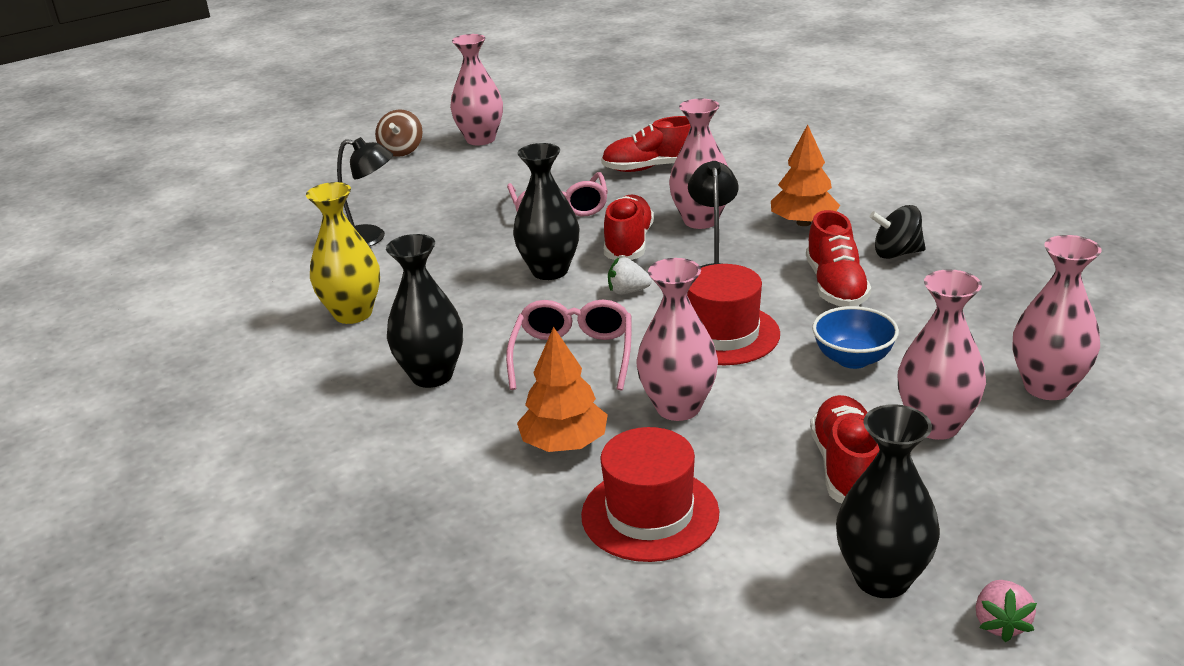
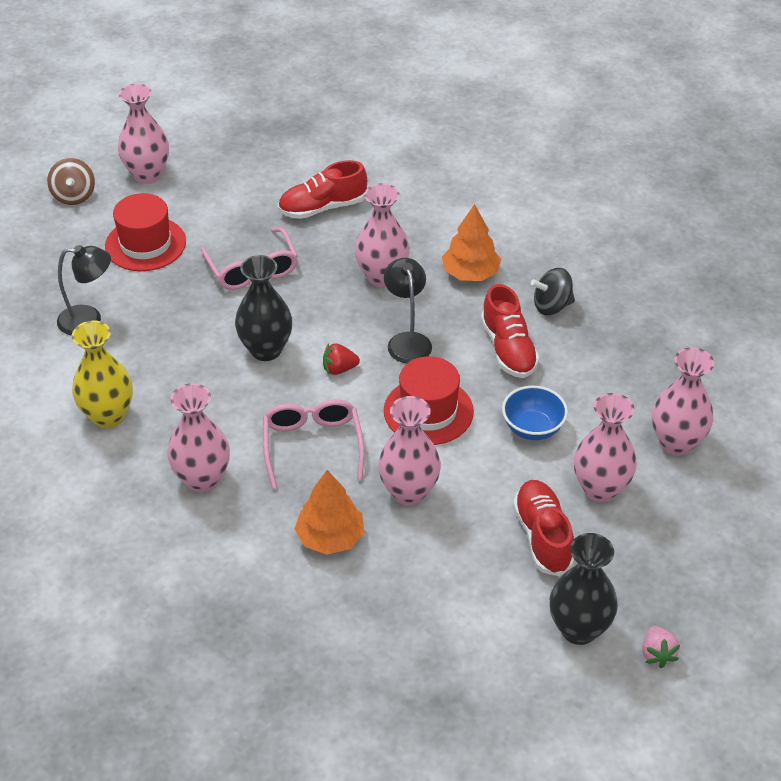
camera: 15 degrees left, 15 degrees up
(432, 375) = (202, 479): black vase -> pink vase
(628, 244) = (326, 310): red shoe -> none
(628, 291) = (339, 369): white strawberry -> red strawberry
(650, 514) = (410, 595): red hat -> red hat (145, 244)

